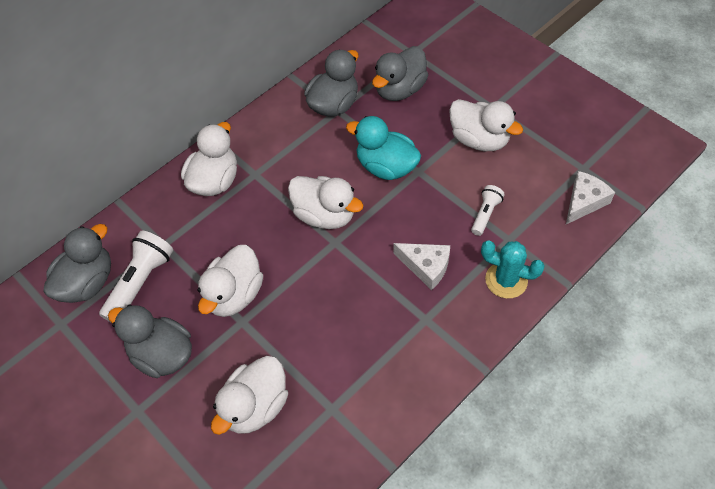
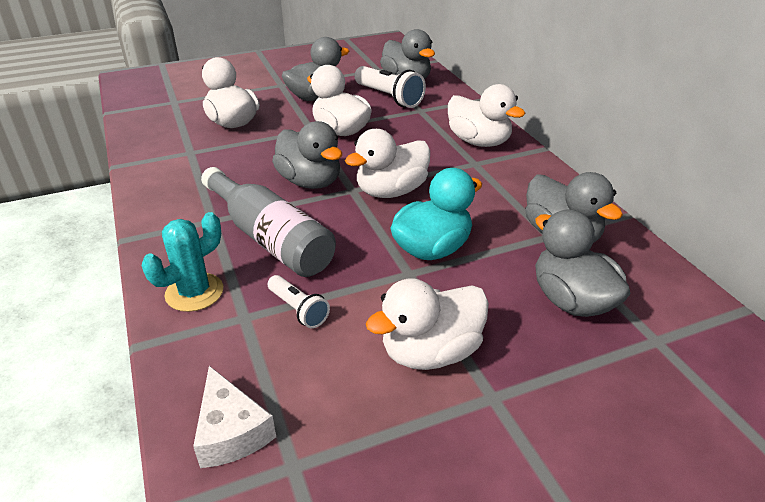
camera: 110 degrees right, 20 degrees down
(337, 277) = (310, 182): none -> grey duck
(426, 267) = (270, 238): white cheese -> grey bottle

